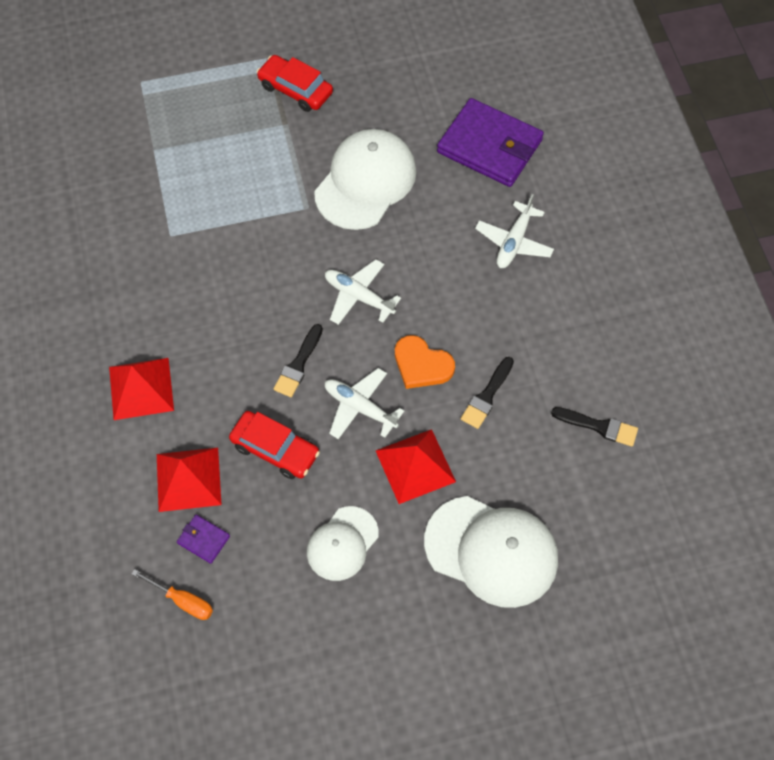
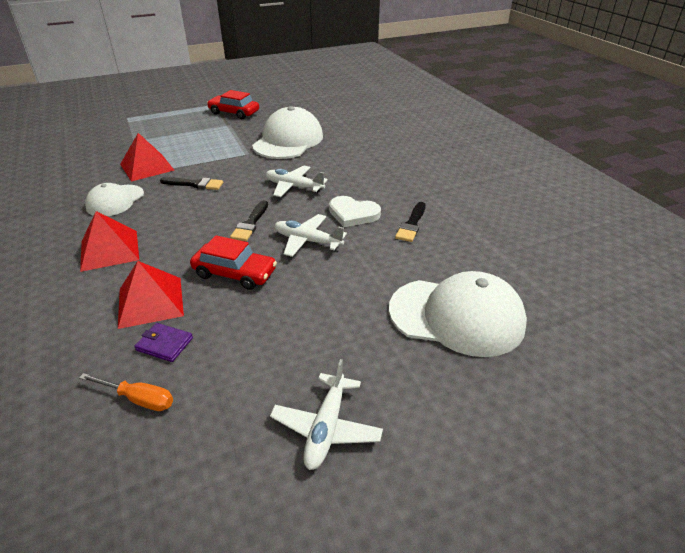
camera: 10 degrees left, 25 degrees down
(342, 543) = (310, 329): white cap -> white cap (115, 201)
(415, 466) = (365, 269): red pyramid -> red pyramid (147, 167)
(422, 365) = (353, 214): orange heart -> white heart
(489, 146) = (368, 122): purple wallet -> none
(514, 242) = (401, 155): white plane -> white plane (326, 428)
(599, 426) = (509, 231): black brush -> black brush (195, 184)

